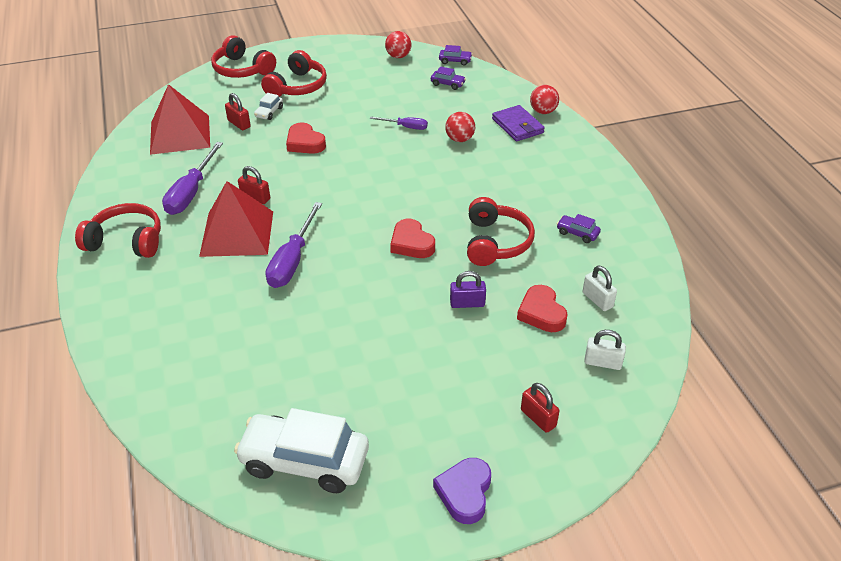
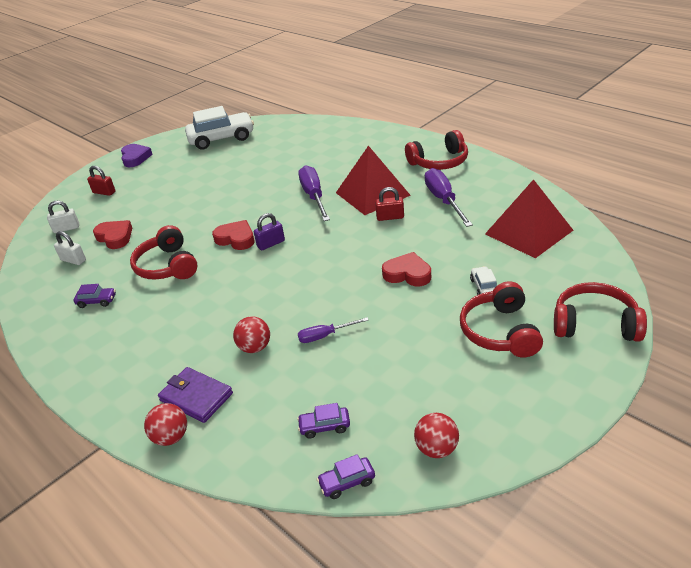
camera: 155 degrees right, 5 degrees down
(239, 124) = (494, 263): red padlock -> none
(467, 303) = (171, 222): purple padlock -> purple padlock (271, 244)

